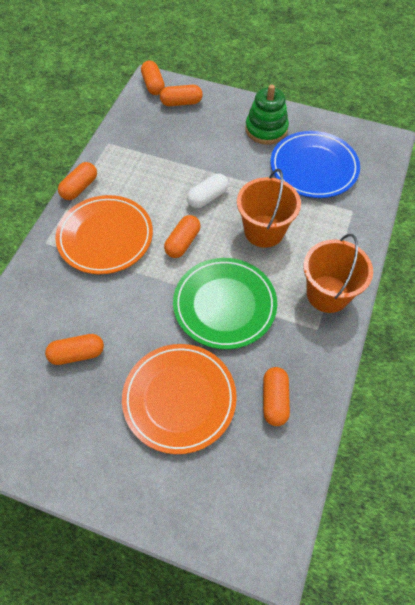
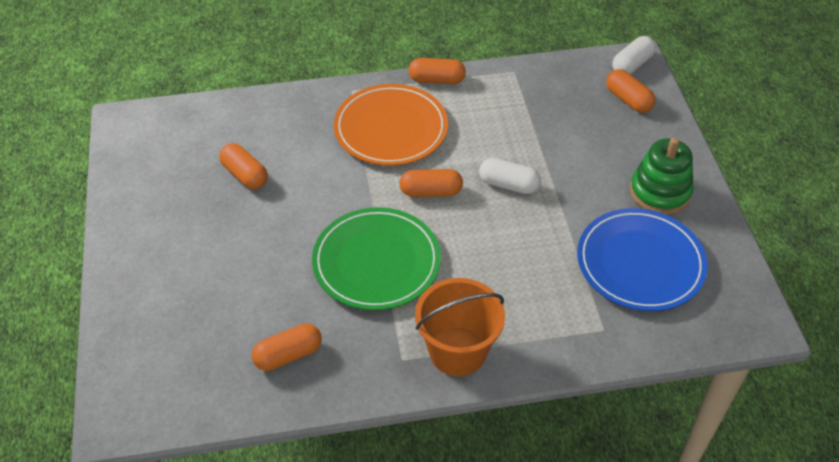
camera: 60 degrees right, 10 degrees down
(153, 85) = (632, 65): orange capsule -> white capsule
(179, 399) = (243, 274): orange plate -> none
(264, 231) = (502, 255): orange bucket -> none

